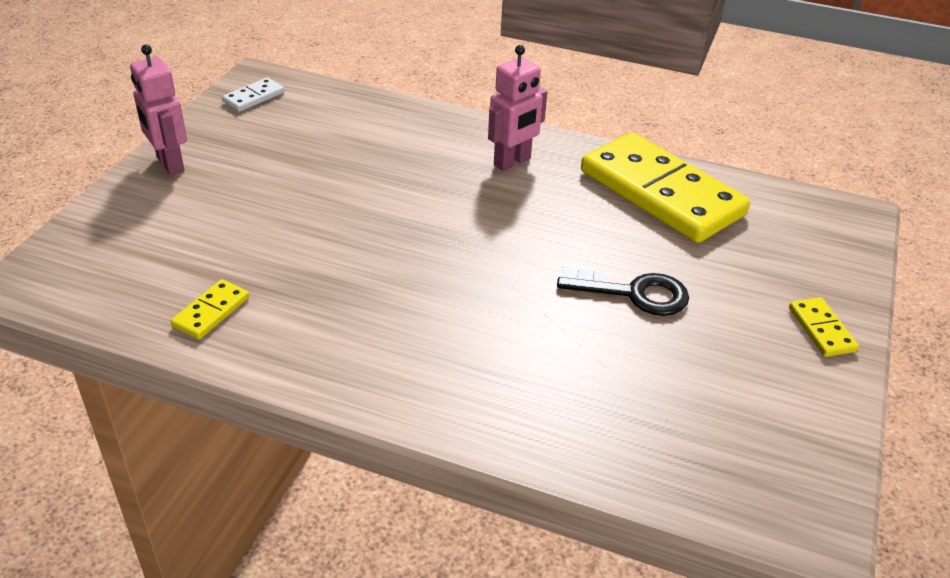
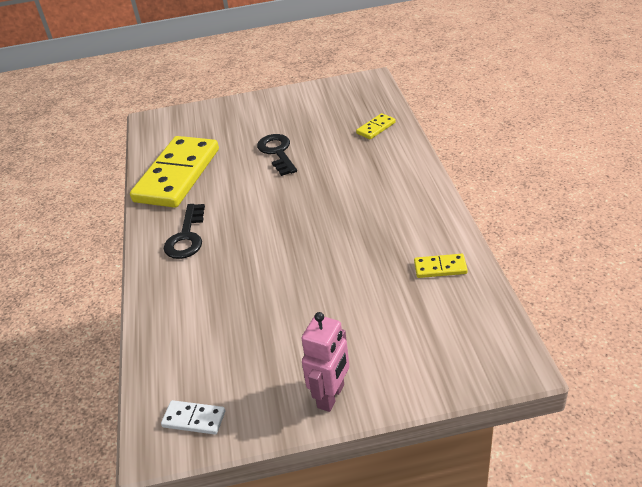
camera: 115 degrees left, 0 degrees up
(512, 162) = (186, 237): pink robot -> black key
(821, 329) = (255, 105): yellow domino -> yellow domino (376, 128)

